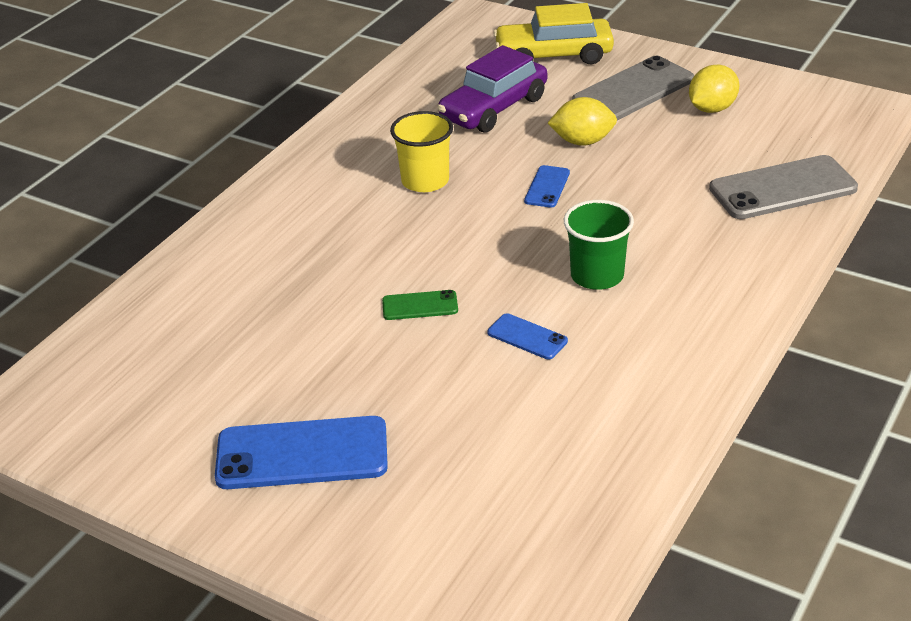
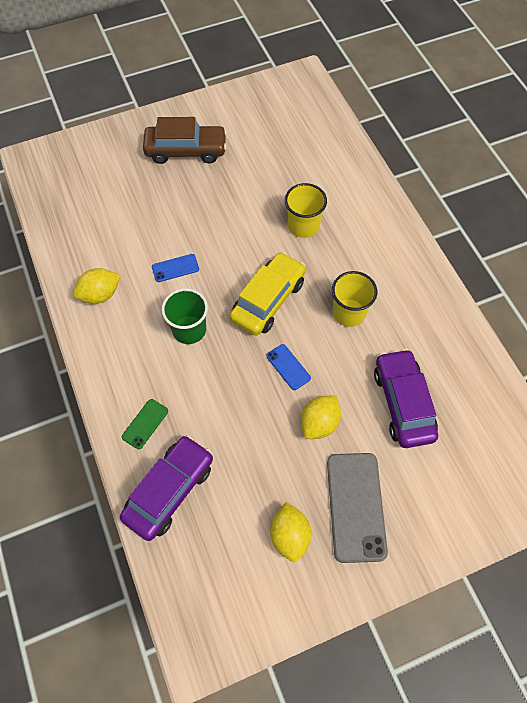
camera: 125 degrees right, 25 degrees up
(302, 454) = (186, 150): blue phone -> brown car
(332, 269) = (303, 226): none -> yellow cup
(420, 306) = (240, 242): green phone -> green phone (145, 424)
(553, 55) = (448, 495): yellow car -> yellow car (268, 300)
(651, 377) = (100, 294): none -> yellow lemon
(783, 189) = (169, 491): grey phone -> purple car

